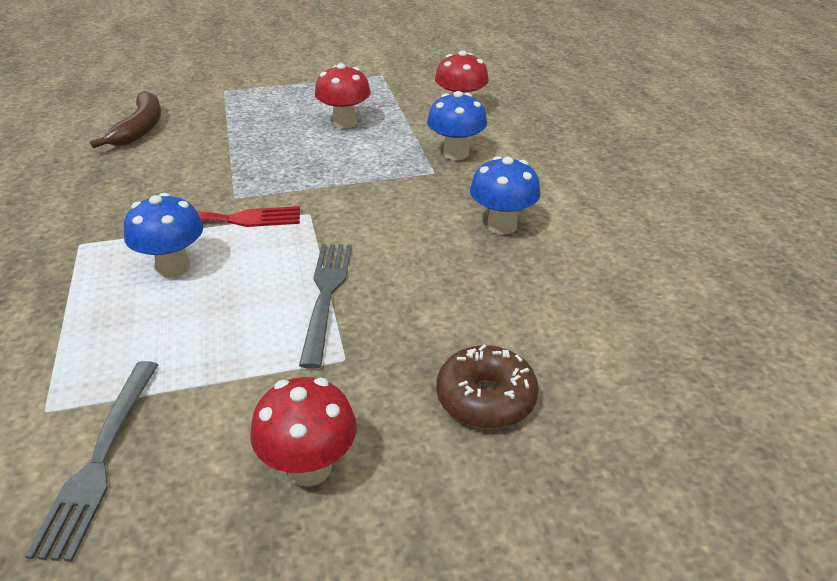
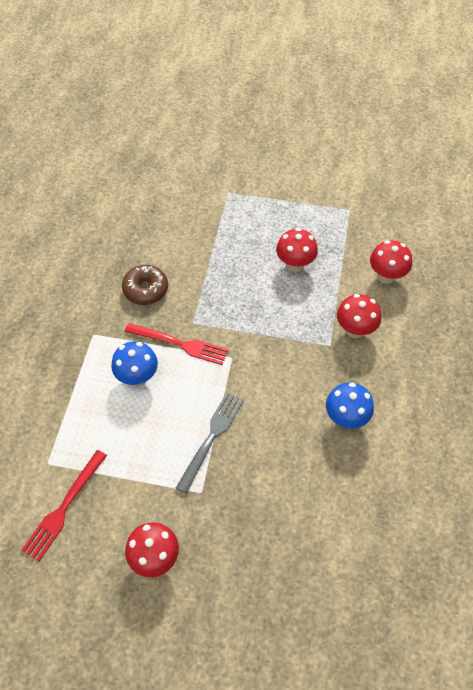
camera: 25 degrees right, 20 degrees up
(100, 461) = (64, 508): grey fork -> red fork
(141, 128) = (159, 222): brown banana -> none
(456, 154) = (355, 330): blue mushroom -> red mushroom
(486, 398) = (261, 554): brown donut -> brown donut (146, 289)

